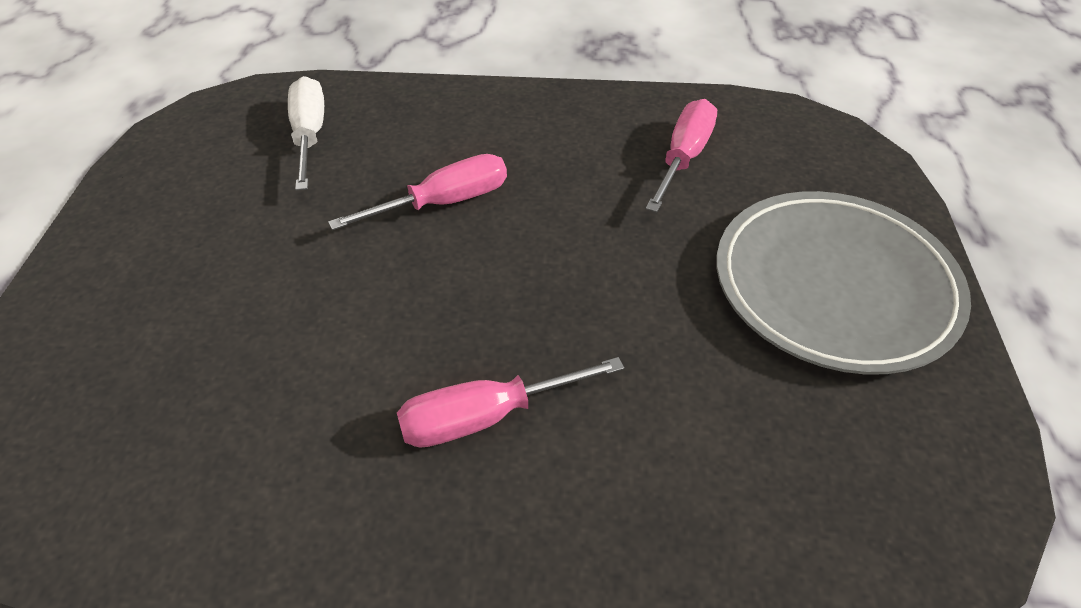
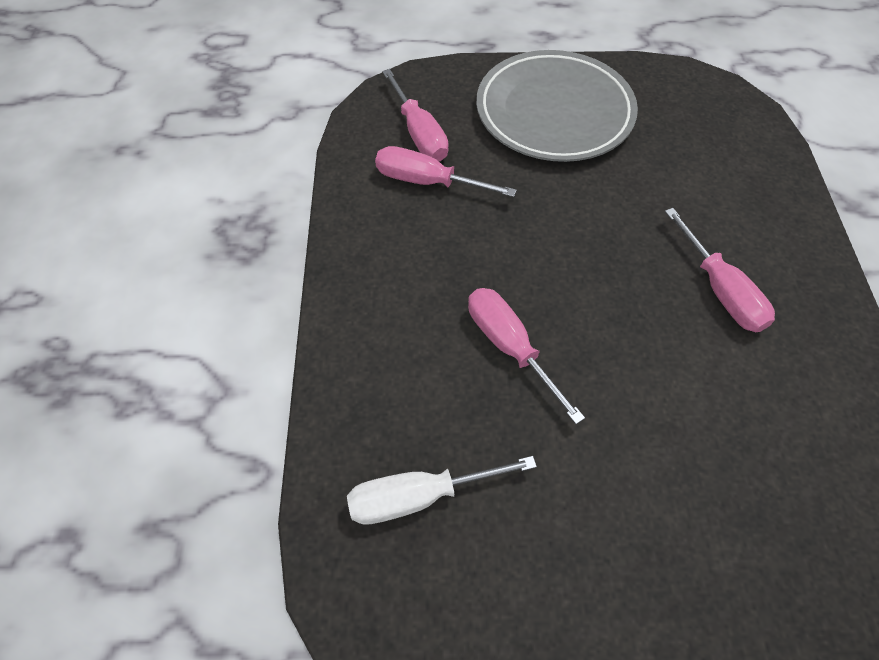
camera: 95 degrees left, 10 degrees up
(766, 155) = (419, 133): none -> pink screwdriver

